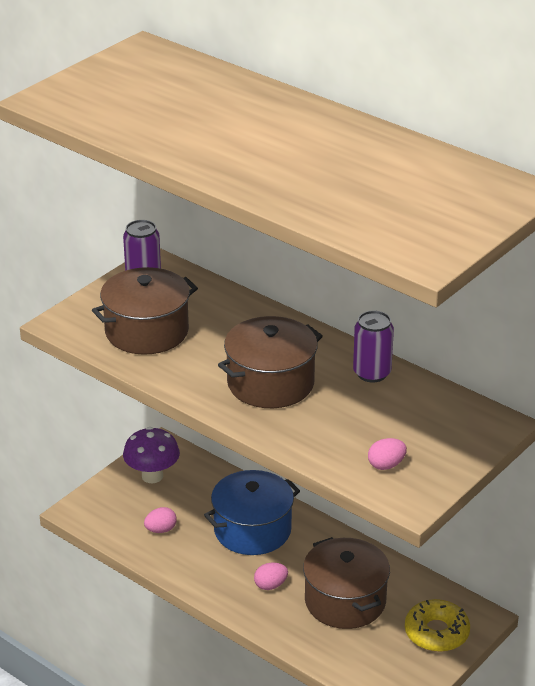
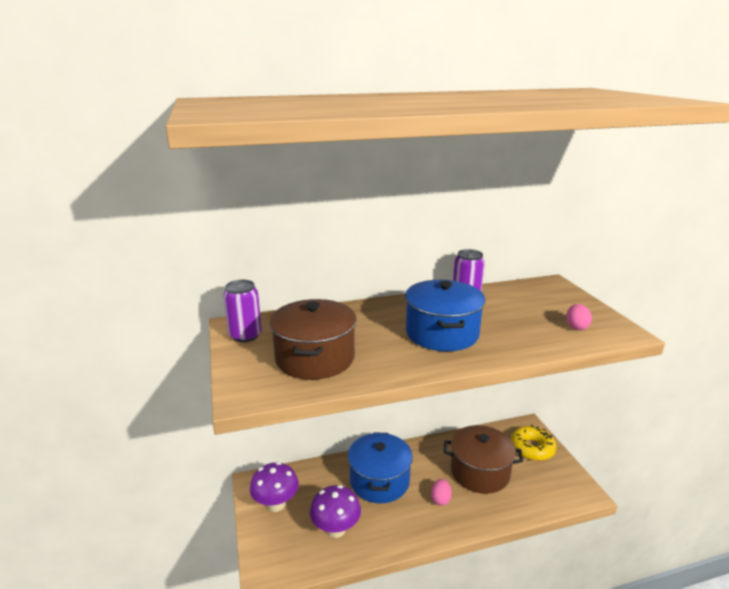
camera: 55 degrees left, 10 degrees down
(161, 530) = (336, 529): pink egg -> purple mushroom
(270, 383) = (442, 333): brown pot -> blue pot

